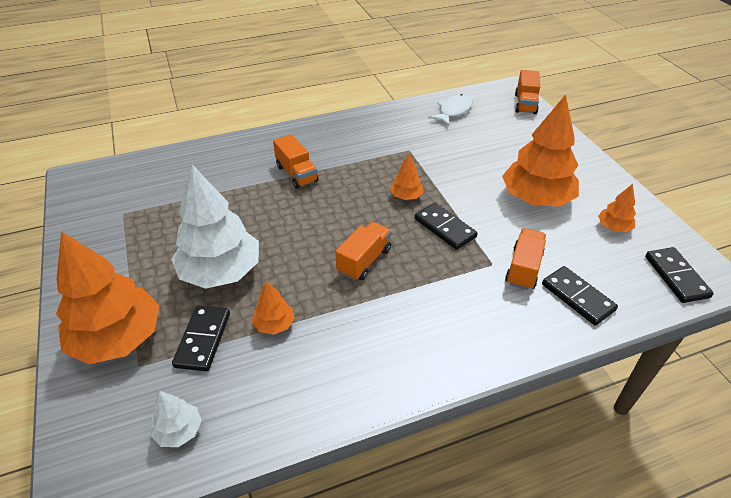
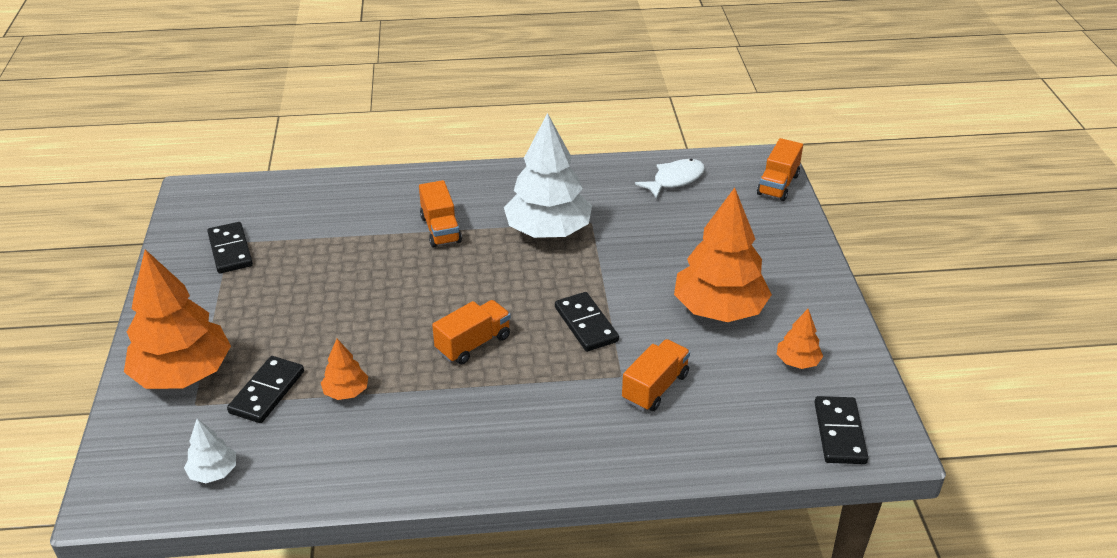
camera: 15 degrees right, 5 degrees down
(221, 272) = (311, 326): white tree -> white tree (548, 231)
(406, 196) = (558, 279): orange tree -> none
(577, 297) = (701, 431): black domino -> black domino (230, 250)

